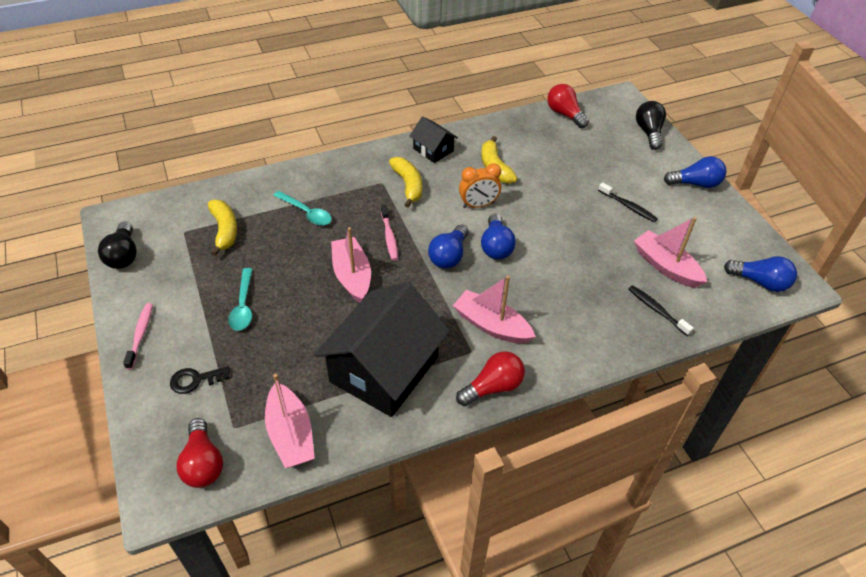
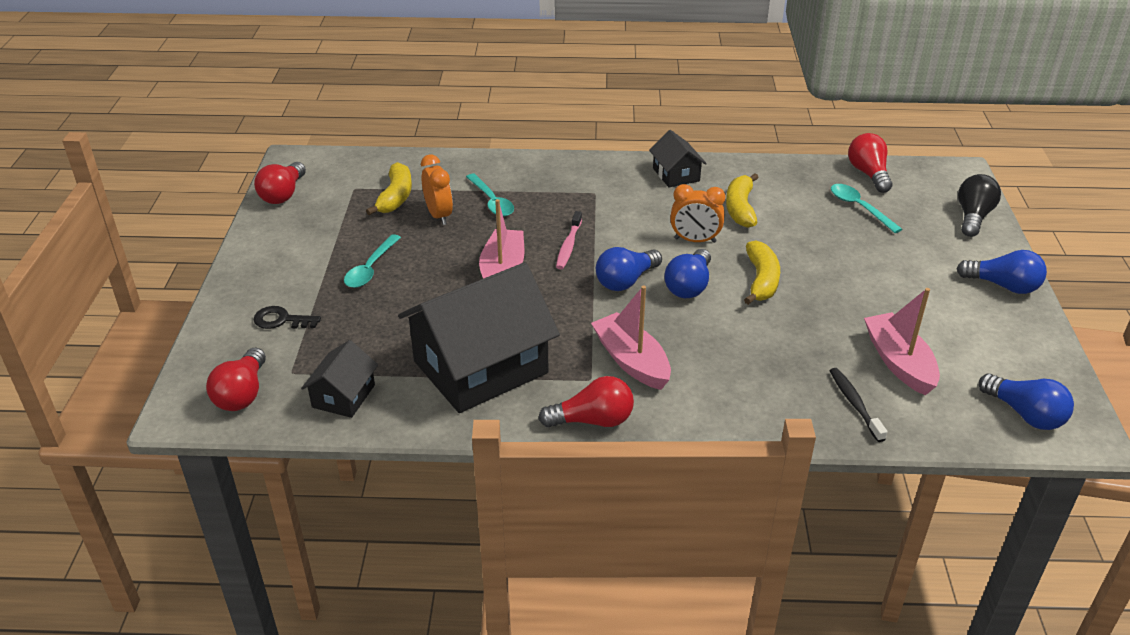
camera: 25 degrees right, 10 degrees down
(123, 255) = (283, 194): black light bulb -> red light bulb
(140, 334) = (255, 266): pink toothbrush -> none
(271, 238) = (439, 215): none -> orange clock
(290, 434) = (343, 396): pink boat -> black house
(408, 185) = (623, 202): yellow banana -> yellow banana (761, 280)
(574, 145) = (859, 208): none -> turquoise spoon
(628, 206) = (890, 287): black toothbrush -> none

